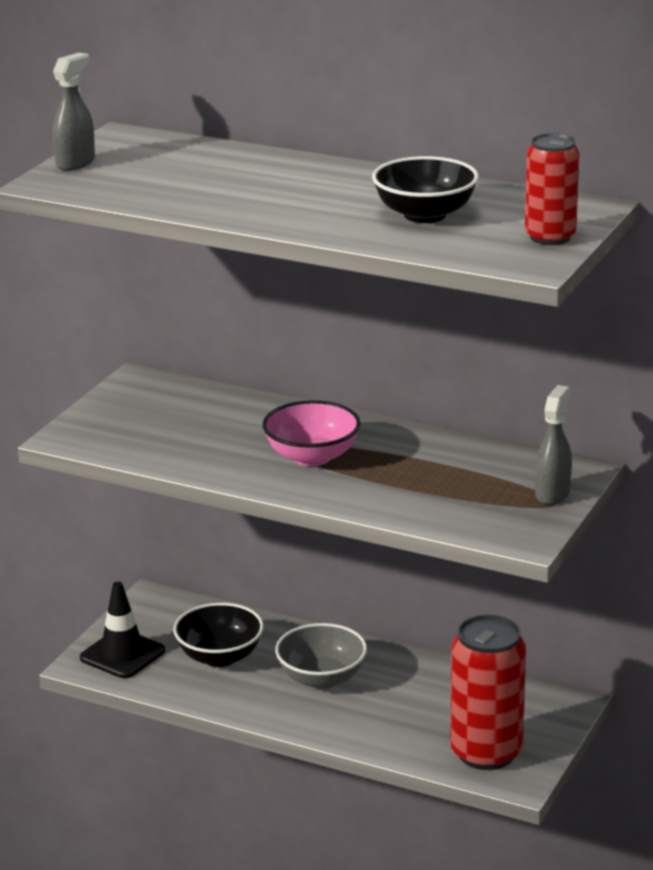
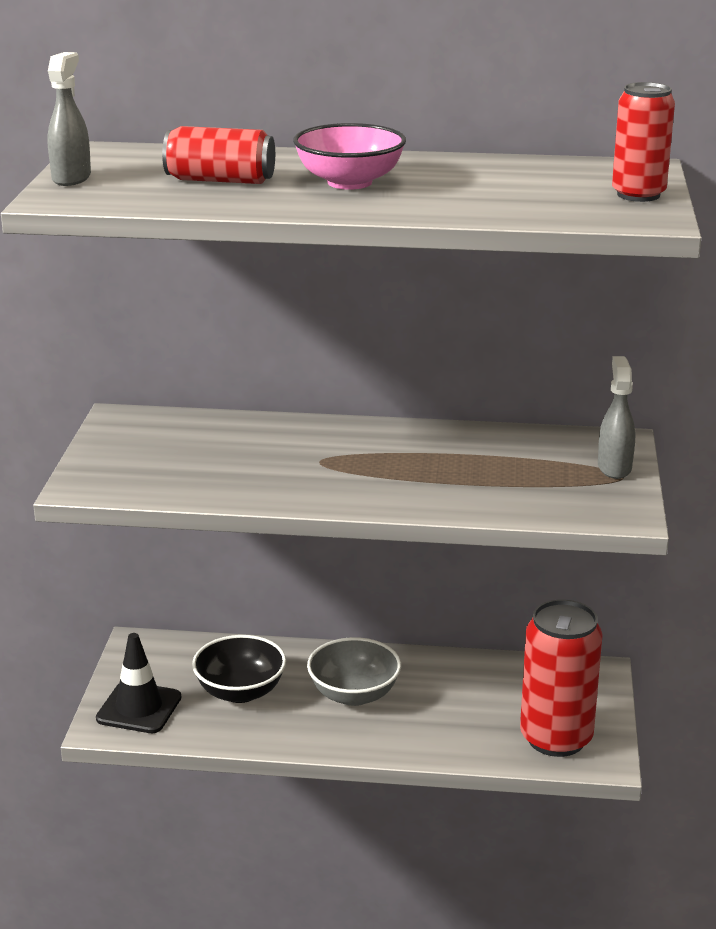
camera: 20 degrees left, 0 degrees up
(197, 179) = (220, 180): none -> red can
(312, 457) = (354, 467): pink bowl -> pink bowl (349, 182)
(425, 215) = (492, 188): black bowl -> none

